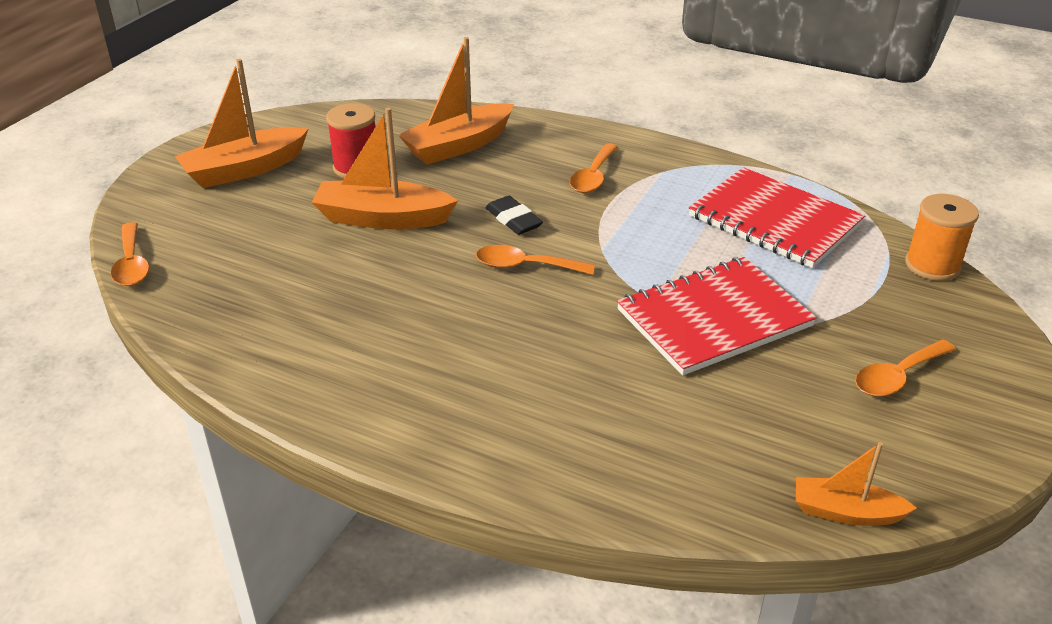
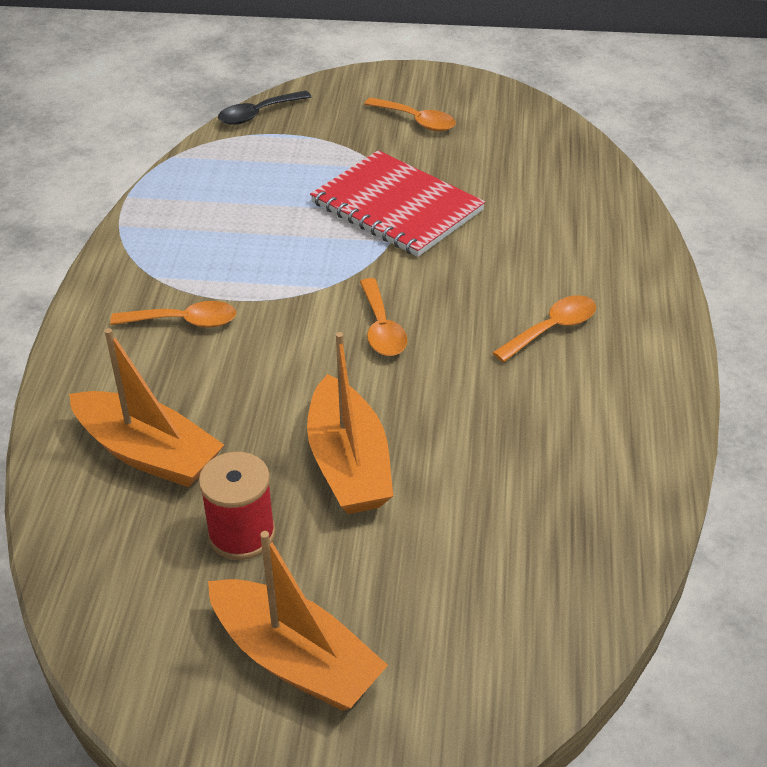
camera: 110 degrees left, 5 degrees up
(131, 264) = (568, 665): orange spoon -> orange spoon (552, 329)
(513, 220) = (301, 358): black eraser -> none
(774, 220) = (223, 195): red notebook -> none
(846, 512) = (568, 130): orange boat -> none
(932, 265) = (258, 114): orange spool -> black spoon

